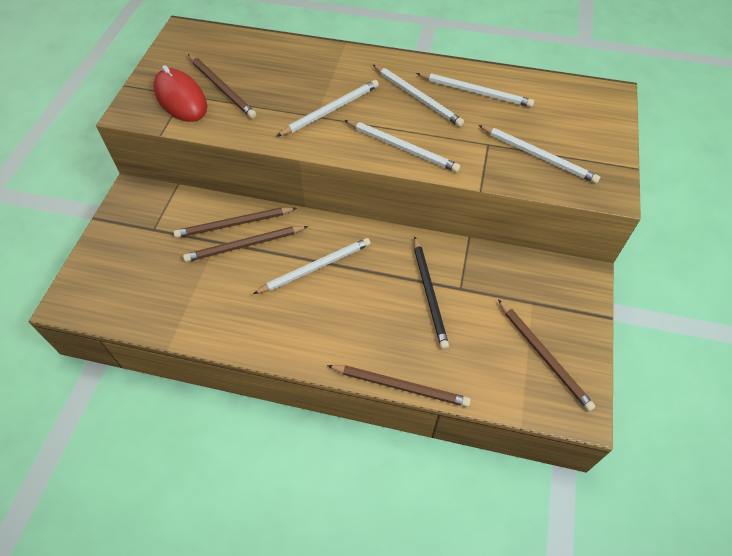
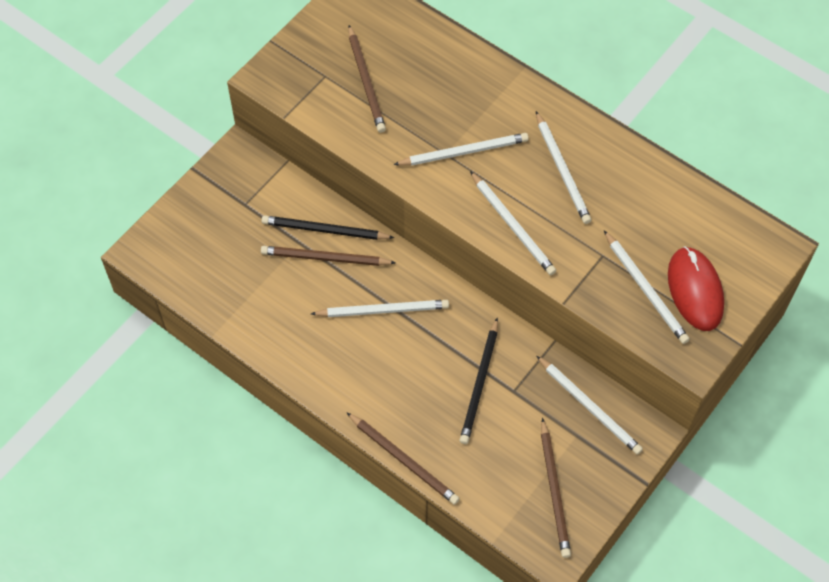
camera: 25 degrees right, 5 degrees up
(181, 99) = (320, 80): red mouse -> red mouse (695, 290)
(234, 224) = (324, 230): brown pencil -> black pencil
(476, 92) = (629, 187): white pencil -> white pencil (589, 407)

